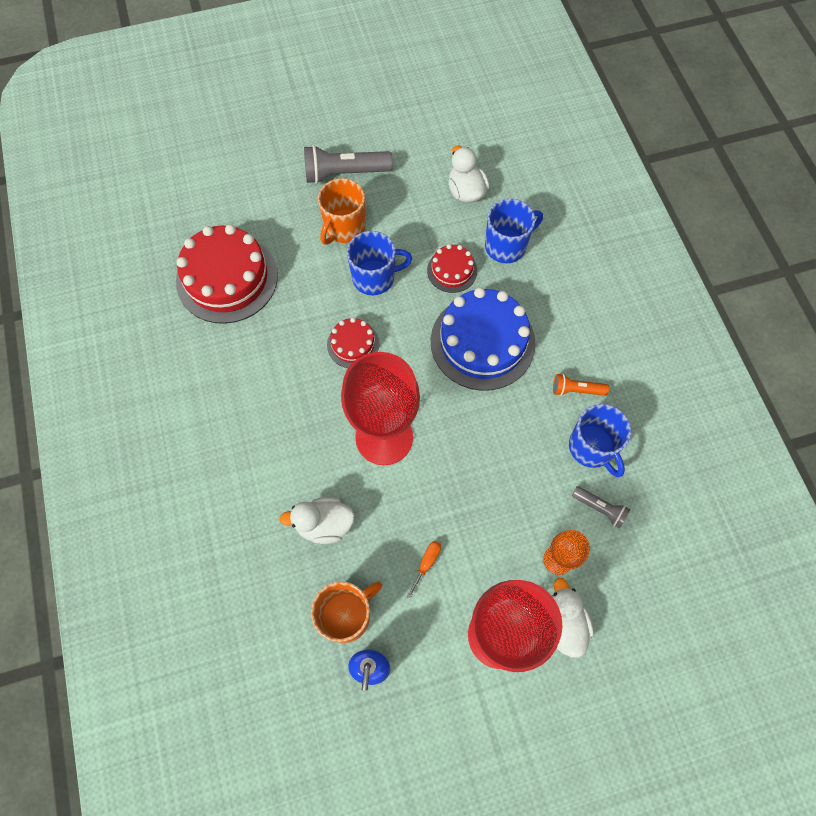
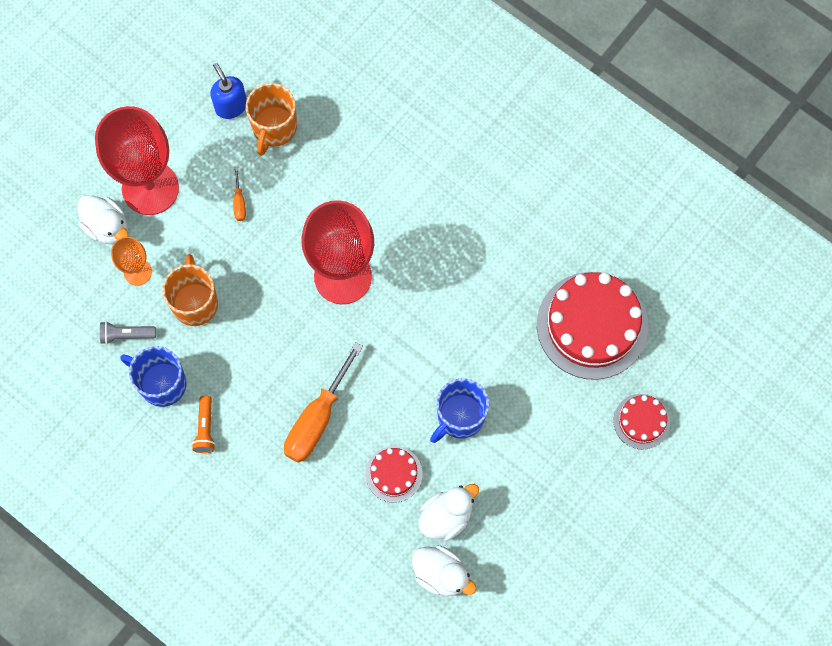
camera: 145 degrees right, 5 degrees up
(324, 524) = (340, 178): white duck -> white duck (446, 516)
(344, 173) = (576, 512): grey flashlight -> none
(344, 228) = (528, 450): orange mug -> orange mug (195, 303)
(353, 344) = (430, 339): red cake -> red cake (641, 421)
(482, 342) = (317, 419): blue cake -> orange screwdriver
(506, 246) = (360, 537): blue mug -> none
(576, 390) = (205, 428): orange flashlight -> orange flashlight turned 120 degrees clockwise

